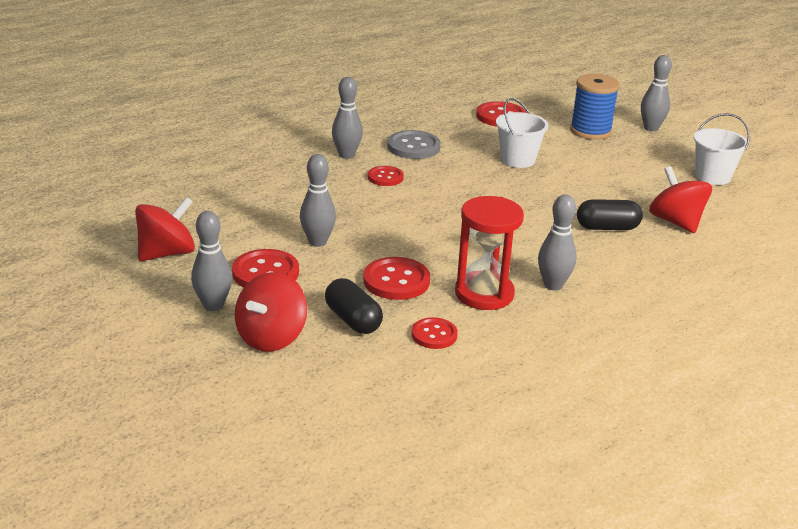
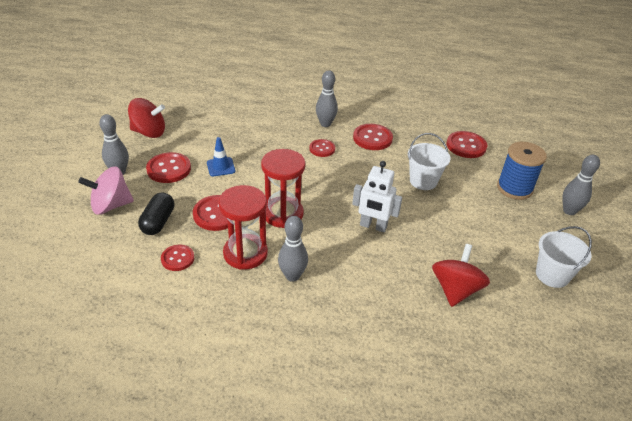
camera: 45 degrees right, 10 degrees up
(271, 337) = (111, 205): red spinning top -> pink spinning top
(317, 242) = (221, 167): grey bowling pin -> blue traffic cone
(413, 147) = (372, 138): grey button -> red button
(454, 246) = (283, 214): none -> red hourglass
(543, 214) = (373, 226): none -> white robot
(607, 228) = (397, 262): black capsule -> none

